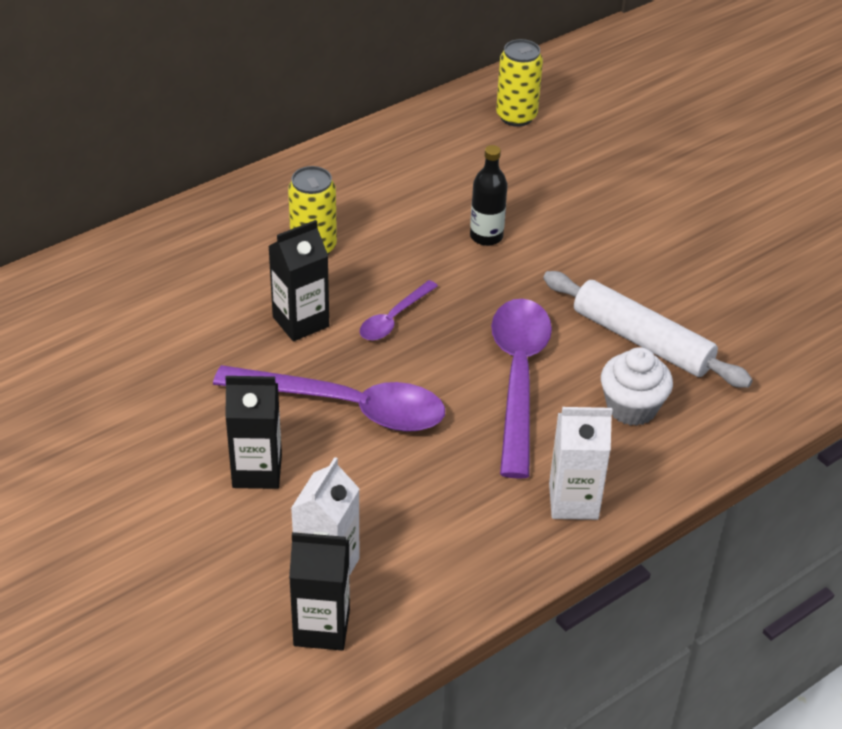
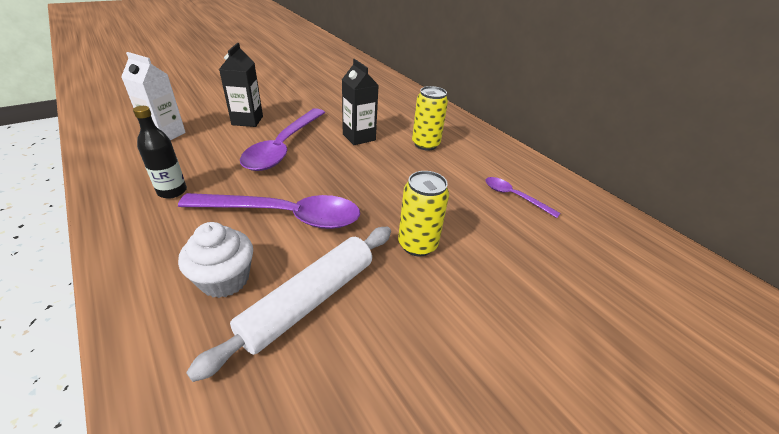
camera: 90 degrees right, 5 degrees down
(321, 627) = (127, 131): black carton -> none
(394, 318) = (358, 167): purple spoon -> purple spoon (514, 197)
(486, 236) = (449, 215): black bottle -> black bottle (172, 191)
(516, 116) = (623, 249): yellow can -> yellow can (417, 244)
(573, 501) = (143, 230): white carton -> none

